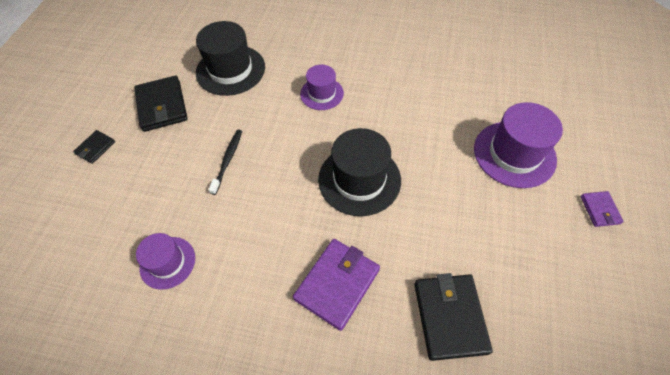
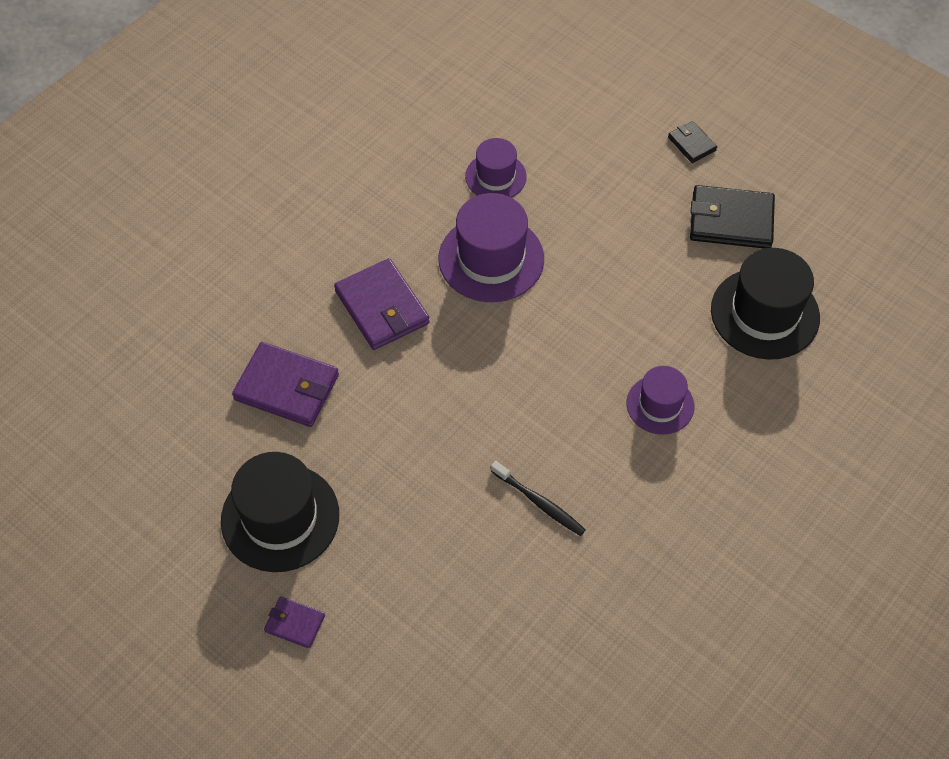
camera: 115 degrees right, 0 degrees up
(228, 160) = (600, 263): black toothbrush -> black toothbrush (539, 503)
(359, 179) = (494, 384): black hat -> black hat (280, 517)
(450, 317) = (286, 387): black wallet -> purple wallet
(514, 154) = (427, 582): purple hat -> purple hat (491, 259)

